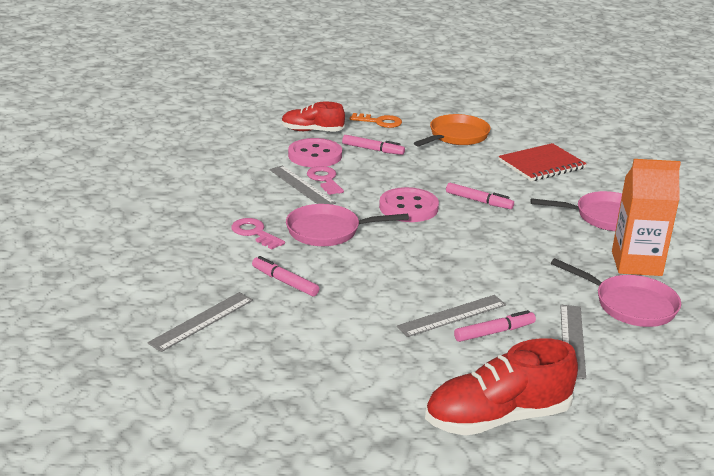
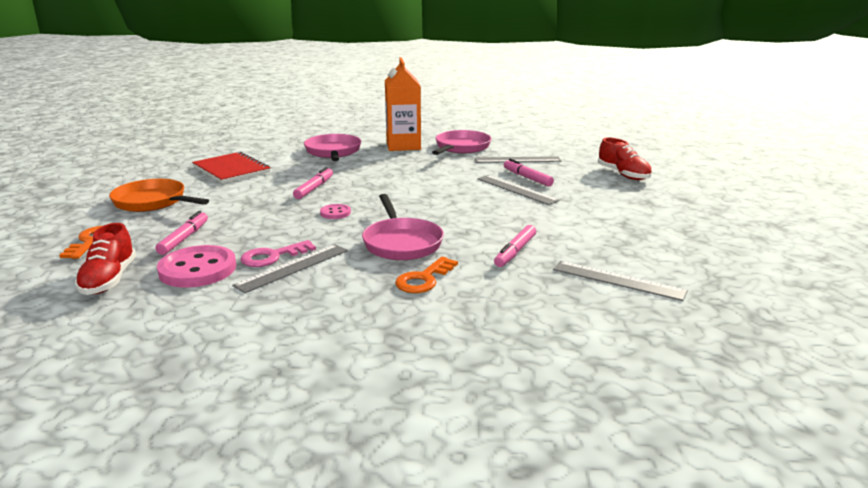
camera: 100 degrees left, 5 degrees down
(254, 233) = (424, 279): pink key -> orange key
(408, 207) = (335, 213): pink button -> pink button, size x0.49
(497, 418) = (623, 175): red shoe -> red shoe, size x0.64

